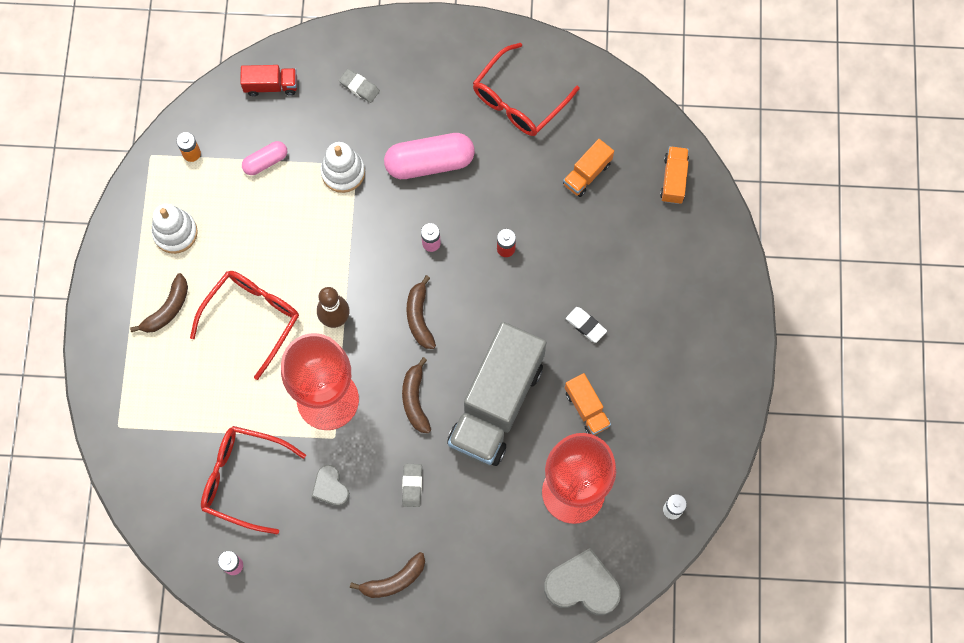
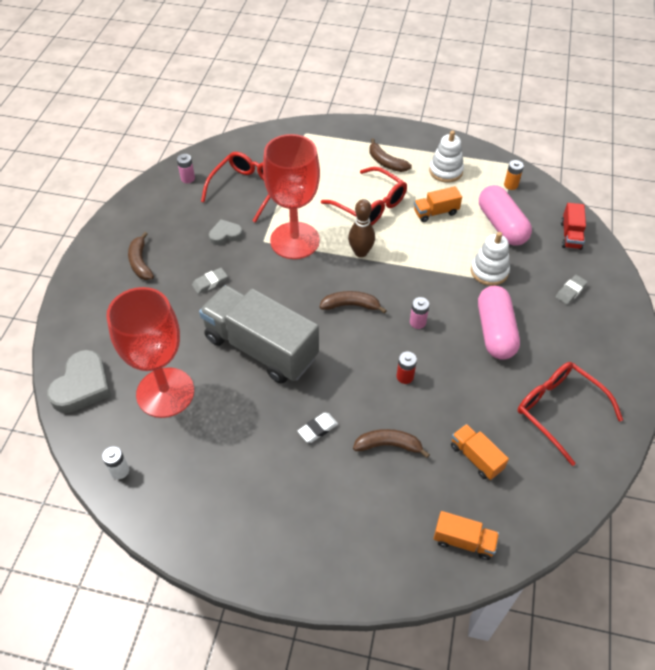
camera: 100 degrees right, 20 degrees down
(265, 161) = (501, 225): pink capsule -> pink capsule, size x1.84
(412, 486) = (210, 282): grey eraser -> grey eraser turned 45 degrees counterclockwise
(415, 400) = (280, 293): brown banana -> brown banana (388, 445)
(586, 408) = (237, 416): orange truck -> orange truck (435, 212)

